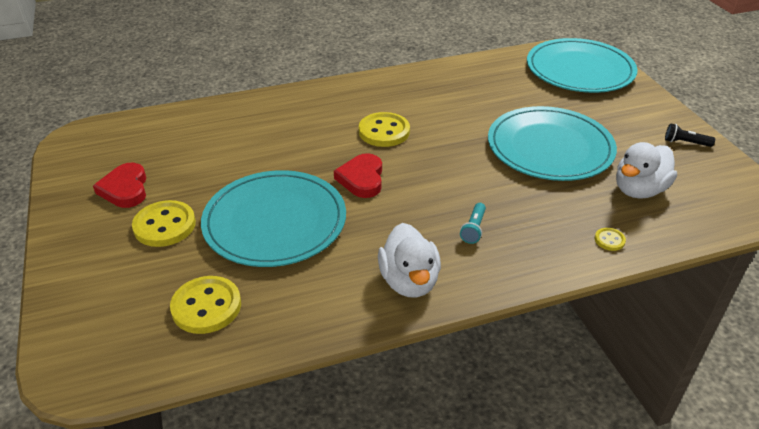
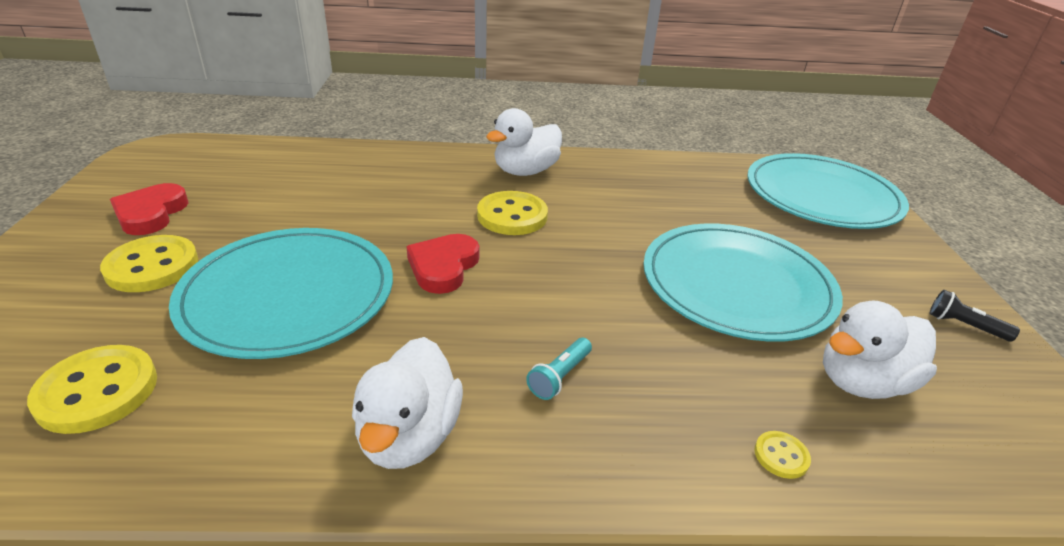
camera: 15 degrees right, 5 degrees down
(372, 94) = (525, 171): none -> white duck

